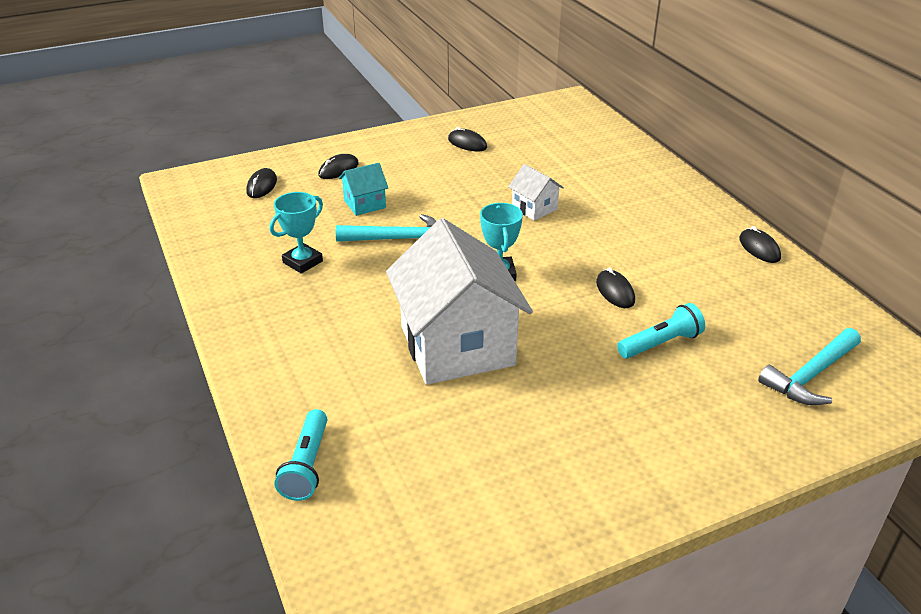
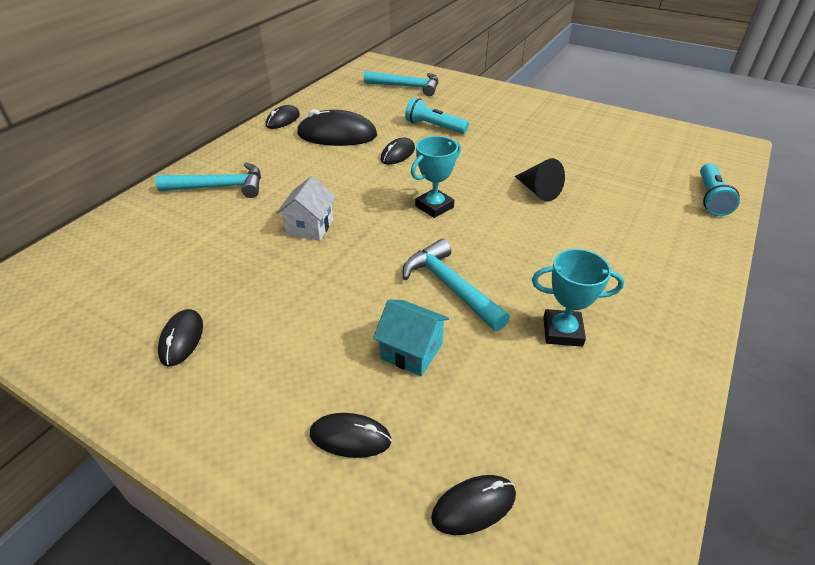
camera: 125 degrees left, 5 degrees up
(307, 465) = (711, 198): turquoise flashlight -> turquoise flashlight turned 135 degrees clockwise
(457, 346) = (538, 191): white house -> black cone
(637, 186) = (220, 187): none -> turquoise hammer
(692, 270) = (337, 135): none -> black mouse

